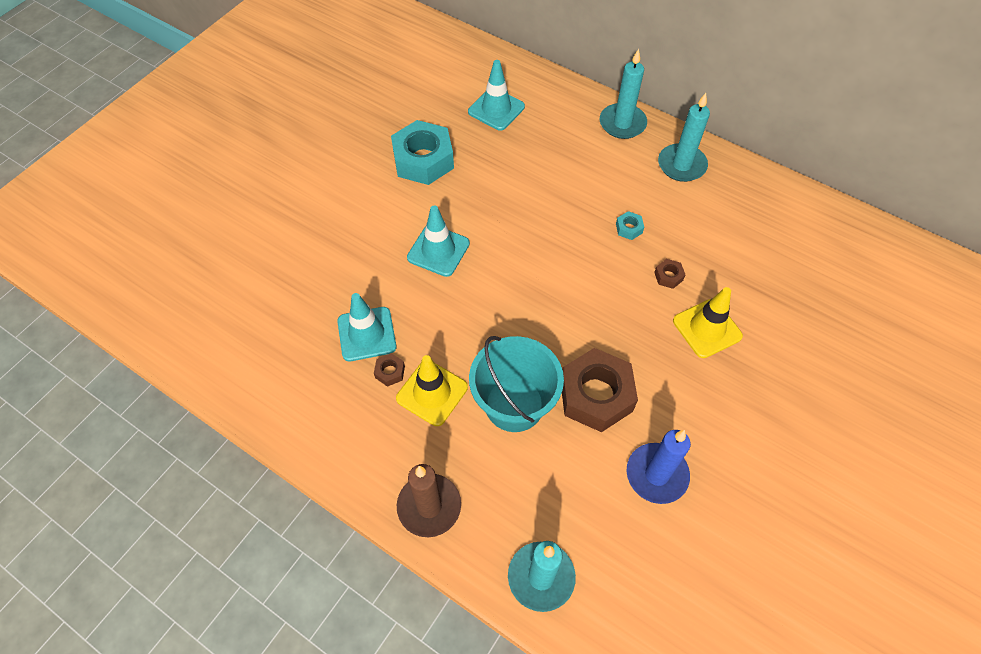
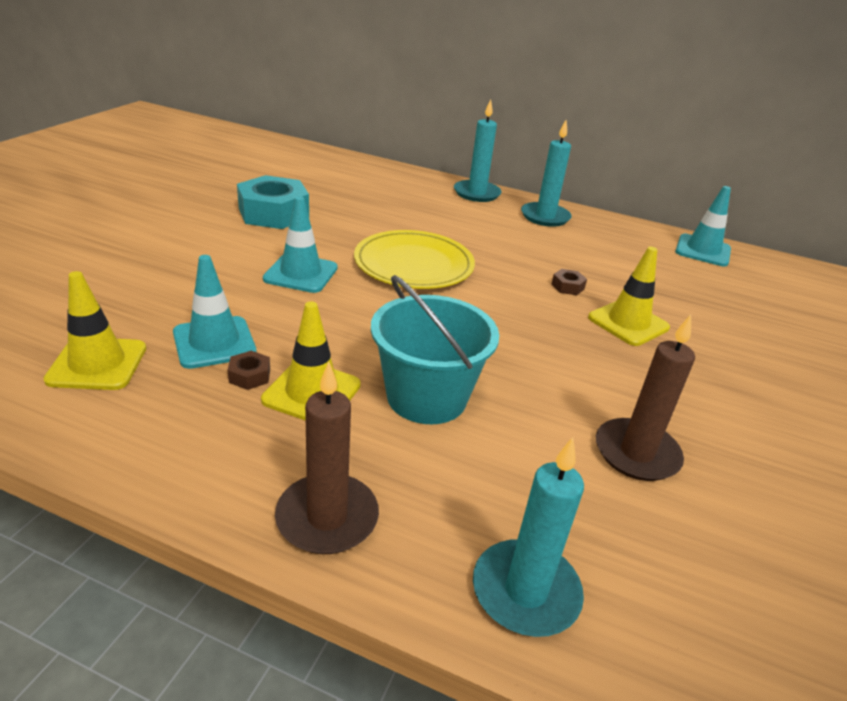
camera: 15 degrees left, 25 degrees down
(287, 352) = (97, 364): none -> yellow traffic cone
(496, 109) = (347, 184): turquoise traffic cone -> turquoise traffic cone (702, 251)
(536, 240) = (414, 264): none -> yellow plate
(596, 395) = (528, 383): brown nut -> none
(629, 228) = (511, 255): turquoise nut -> none
(656, 474) = (636, 453): blue candle -> brown candle

